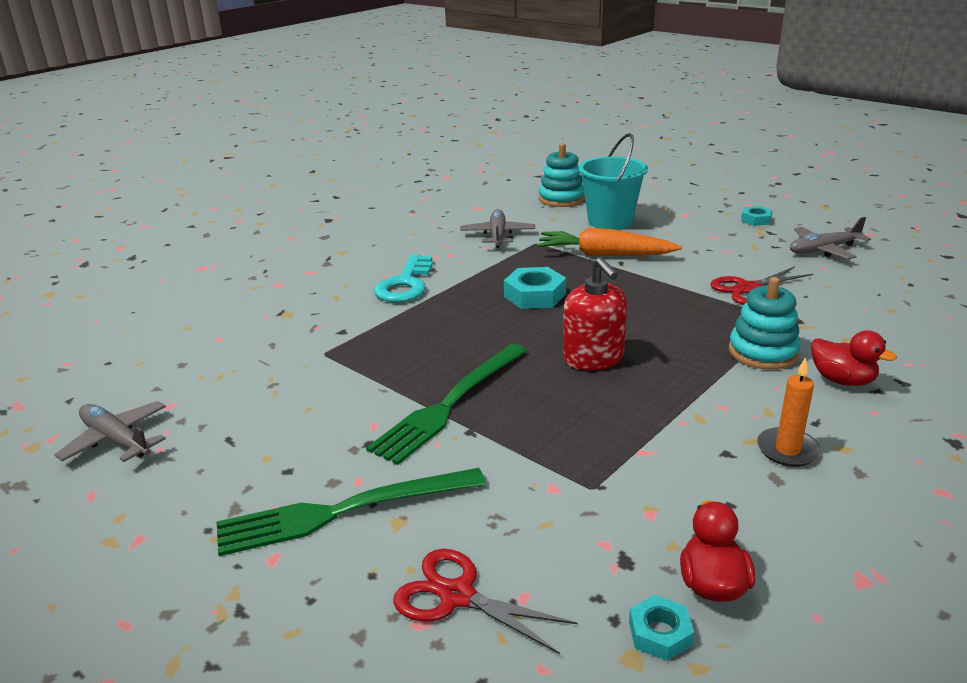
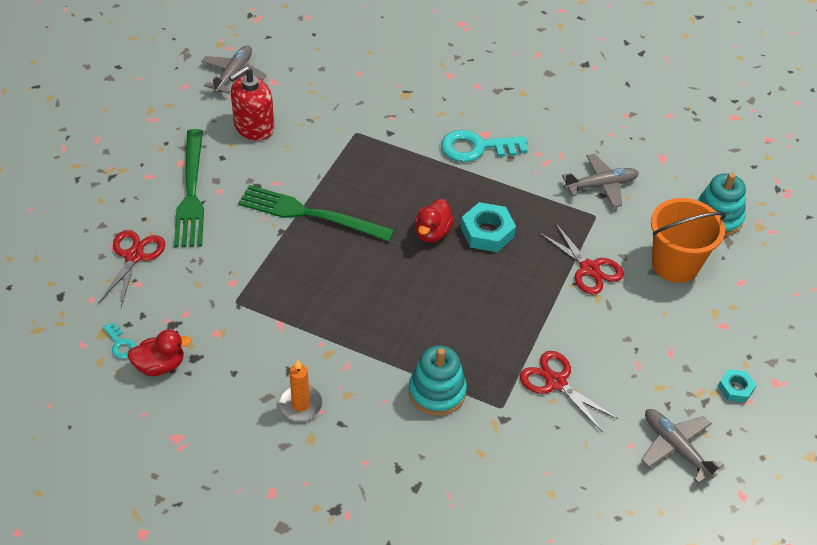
camera: 70 degrees right, 20 degrees up
(343, 511) = (191, 192): green fork -> green fork turned 150 degrees counterclockwise
(593, 358) = (394, 283): red soap dispenser -> red soap dispenser (254, 127)
(604, 254) = (589, 268): orange carrot -> red scissors
(610, 221) = (675, 264): turquoise bucket -> orange bucket
(660, 633) = (120, 344): turquoise nut -> turquoise key
(842, 380) = (407, 444): red duck -> red duck (432, 233)

